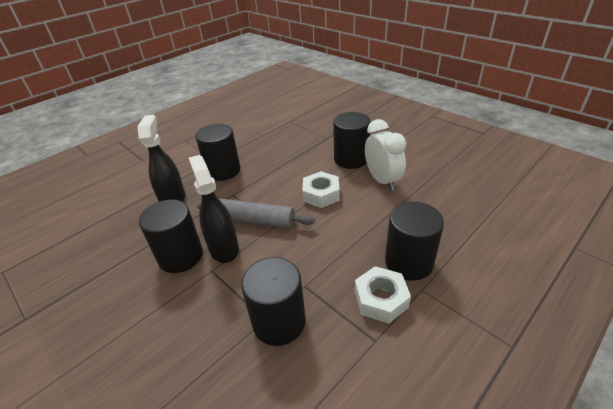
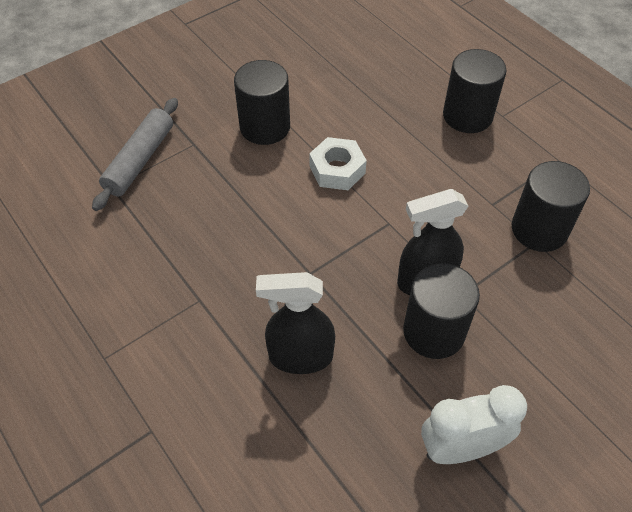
camera: 85 degrees left, 15 degrees up
(223, 171) = (240, 286): black cylinder -> none
(255, 220) = (376, 245): grey rolling pin -> grey rolling pin (140, 160)
(381, 299) = (513, 146): white nut -> none
(382, 180) = (324, 106): white clock -> white clock (461, 448)

